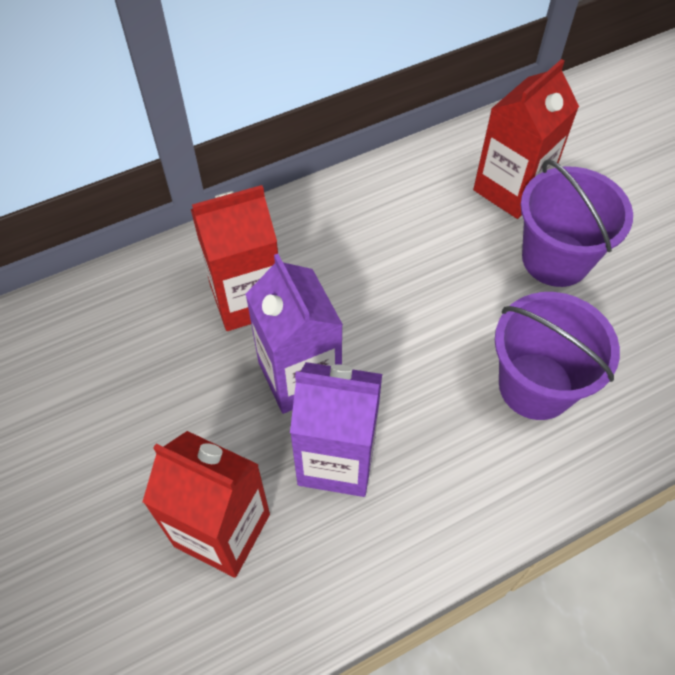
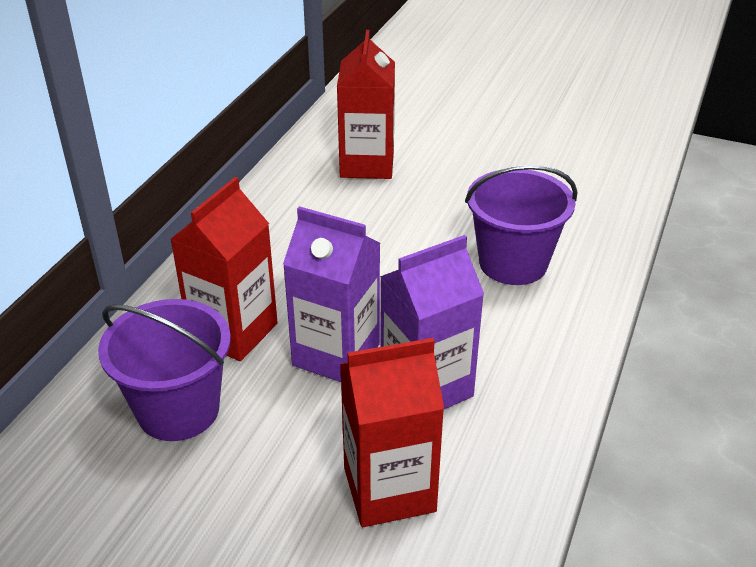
camera: 40 degrees left, 20 degrees down
(555, 259) = (443, 188): purple bucket -> purple bucket (178, 410)

